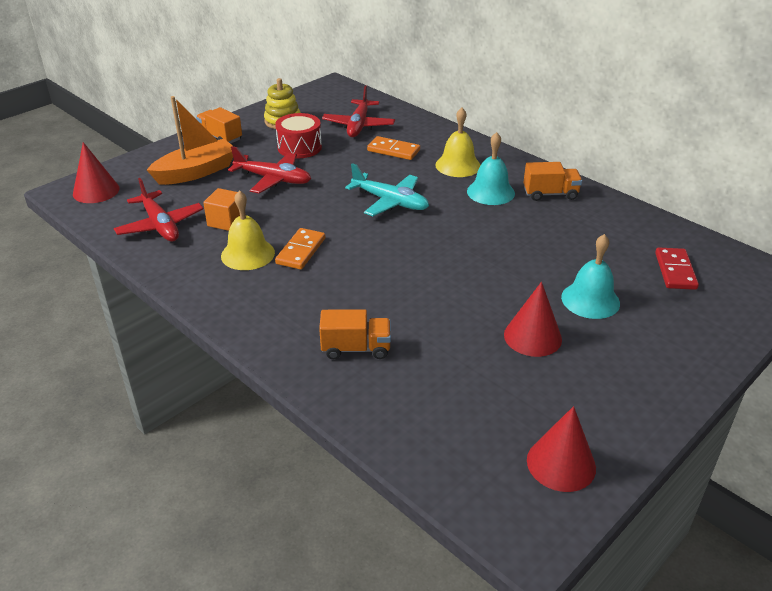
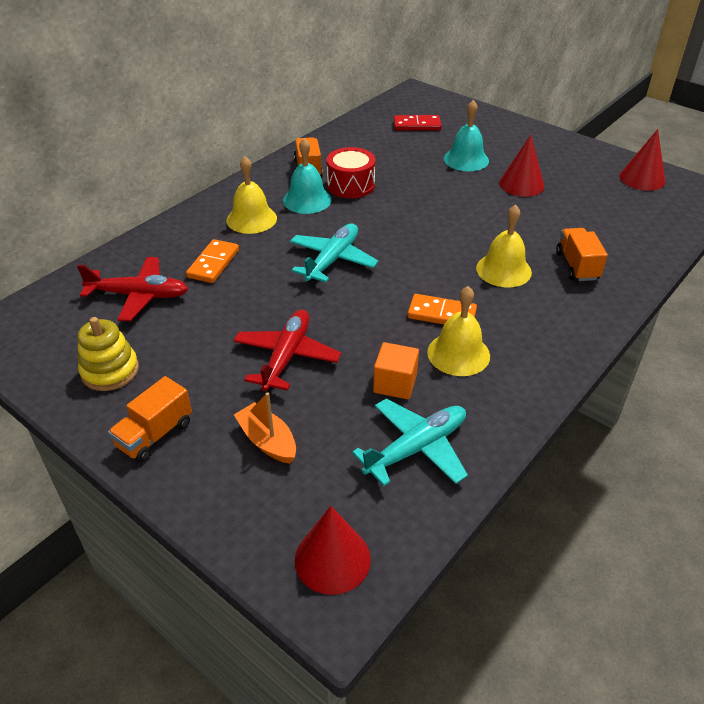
camera: 95 degrees left, 5 degrees up
(160, 225) = (416, 448): red plane -> turquoise plane
(196, 172) = (267, 441): orange boat -> orange boat, size x0.61
(299, 147) = (197, 343): red drum -> red drum (351, 185)
(358, 295) = (503, 270): none -> yellow bell

